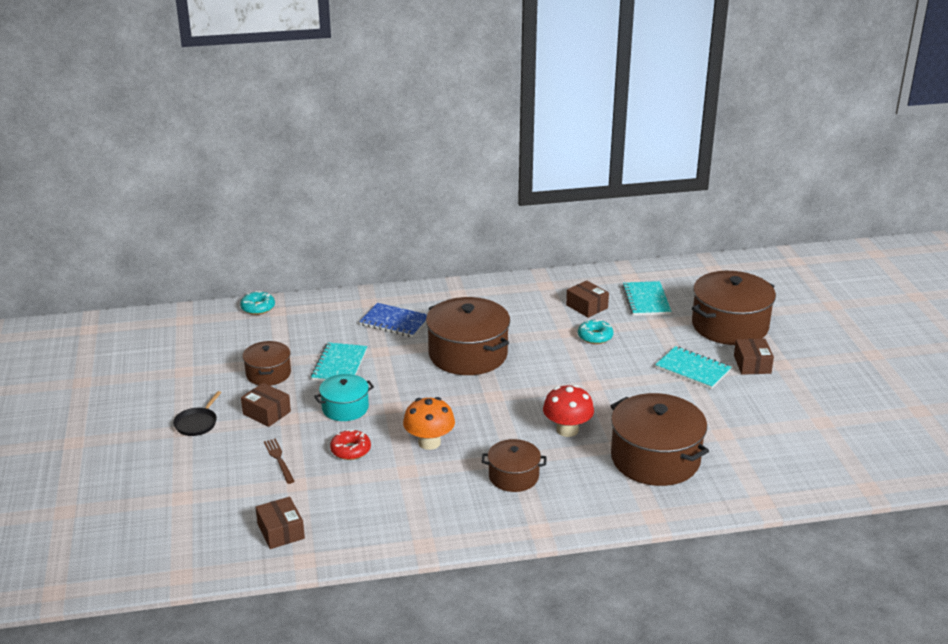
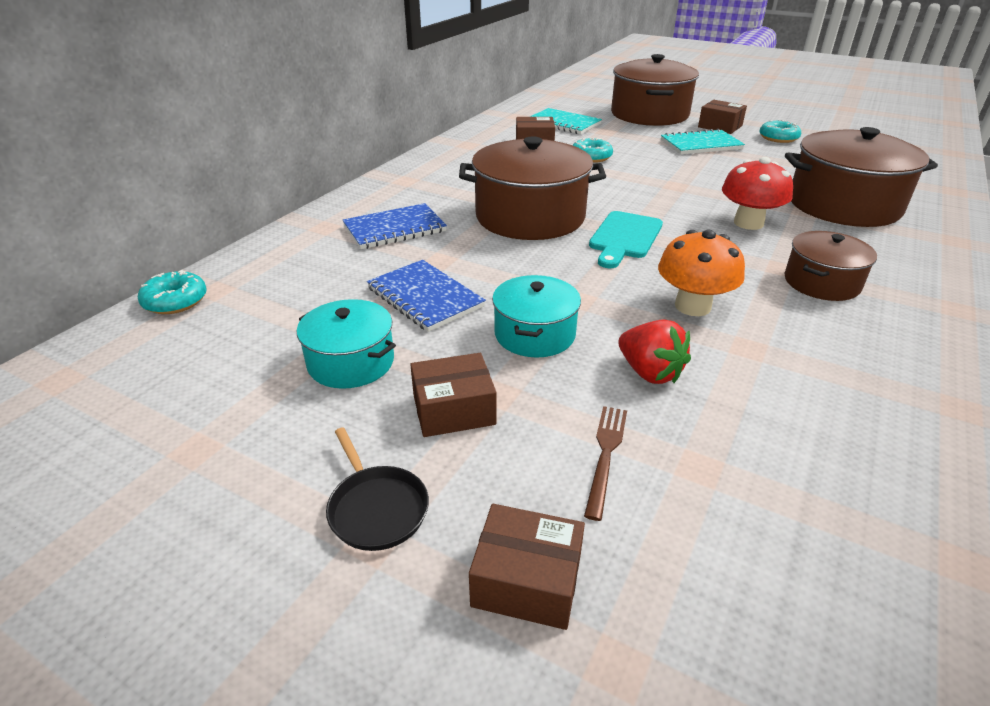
camera: 50 degrees left, 5 degrees up
(268, 373) = (351, 362): brown pot -> turquoise pot
(279, 459) = (605, 455): brown fork -> brown fork turned 90 degrees clockwise
(281, 531) = (847, 555): brown box -> brown box (527, 580)
(339, 365) = (425, 297): turquoise notebook -> blue notebook
(350, 450) = (649, 372): red donut -> red strawberry
(483, 394) = (624, 238): none -> turquoise cutting board
(767, 397) = (778, 138): none -> turquoise donut

